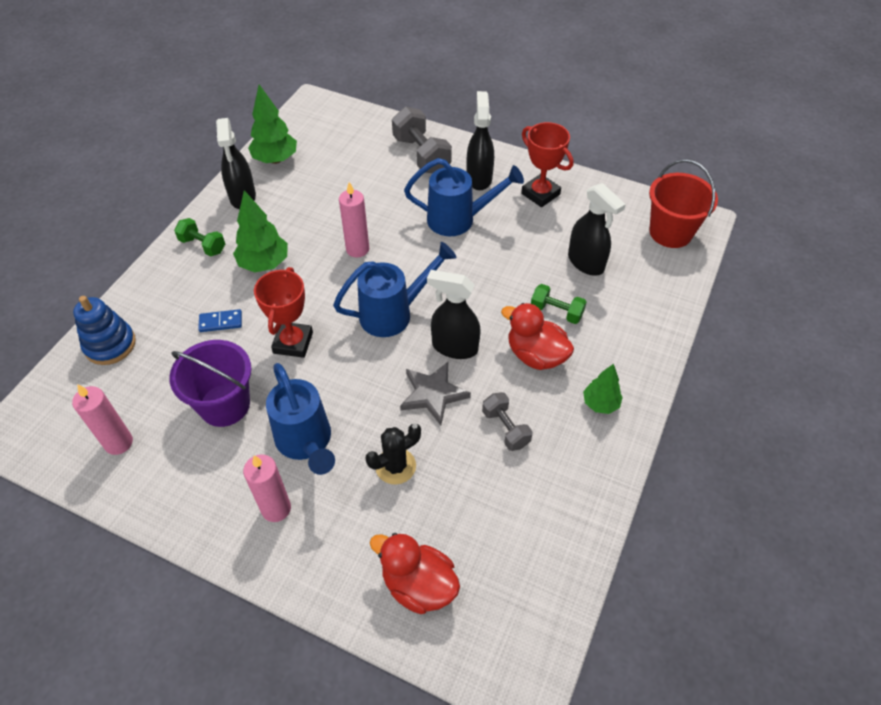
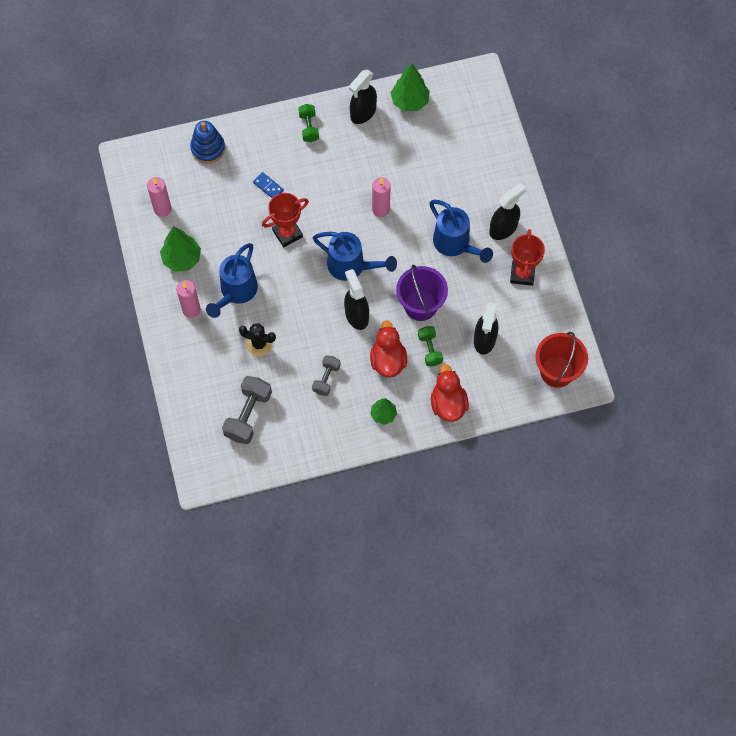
camera: 50 degrees right, 15 degrees up
(224, 405) = (223, 236): purple bucket -> purple bucket (420, 305)
(264, 264) = (325, 171): green tree -> green tree (182, 258)
(418, 585) = (208, 402): red duck -> red duck (448, 404)
(421, 155) = (493, 179): grey dumbbell -> grey dumbbell (248, 415)
(433, 394) = (316, 328): grey star -> none

